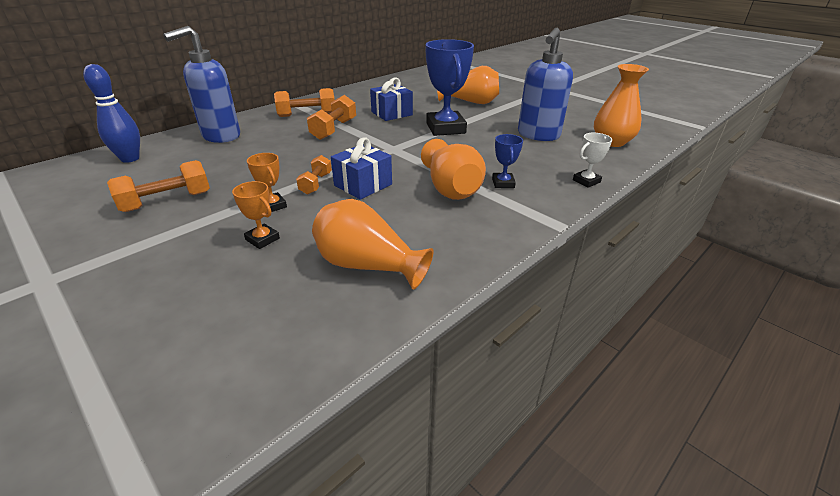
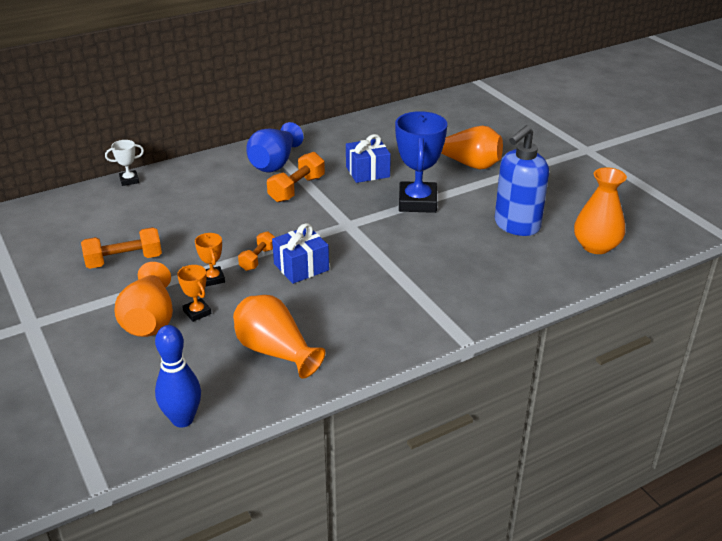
camera: 15 degrees right, 0 degrees up
(130, 159) = (95, 204): blue bowling pin -> blue bowling pin (182, 419)
(221, 136) = (181, 185): blue soap dispenser -> none
(307, 115) = (275, 163): orange dumbbell -> blue vase
(450, 188) = (383, 283): orange vase -> orange vase (150, 319)
(503, 183) = (439, 285): blue trophy -> none
(586, 181) = (527, 294): white trophy -> white trophy (129, 180)

